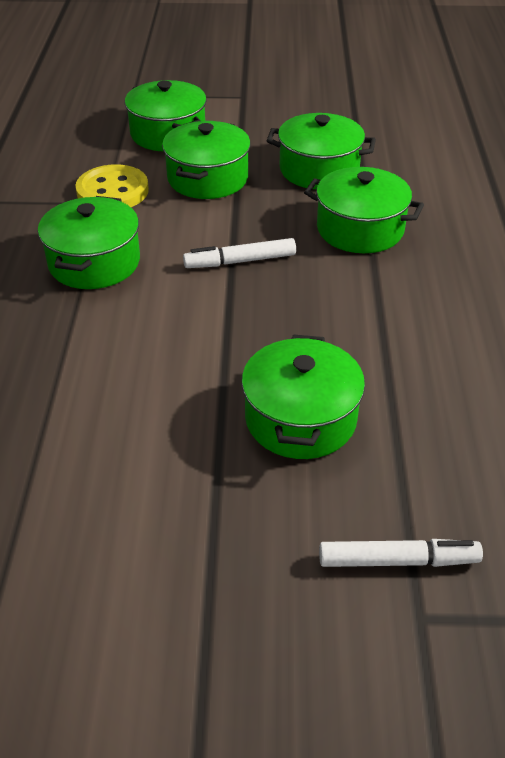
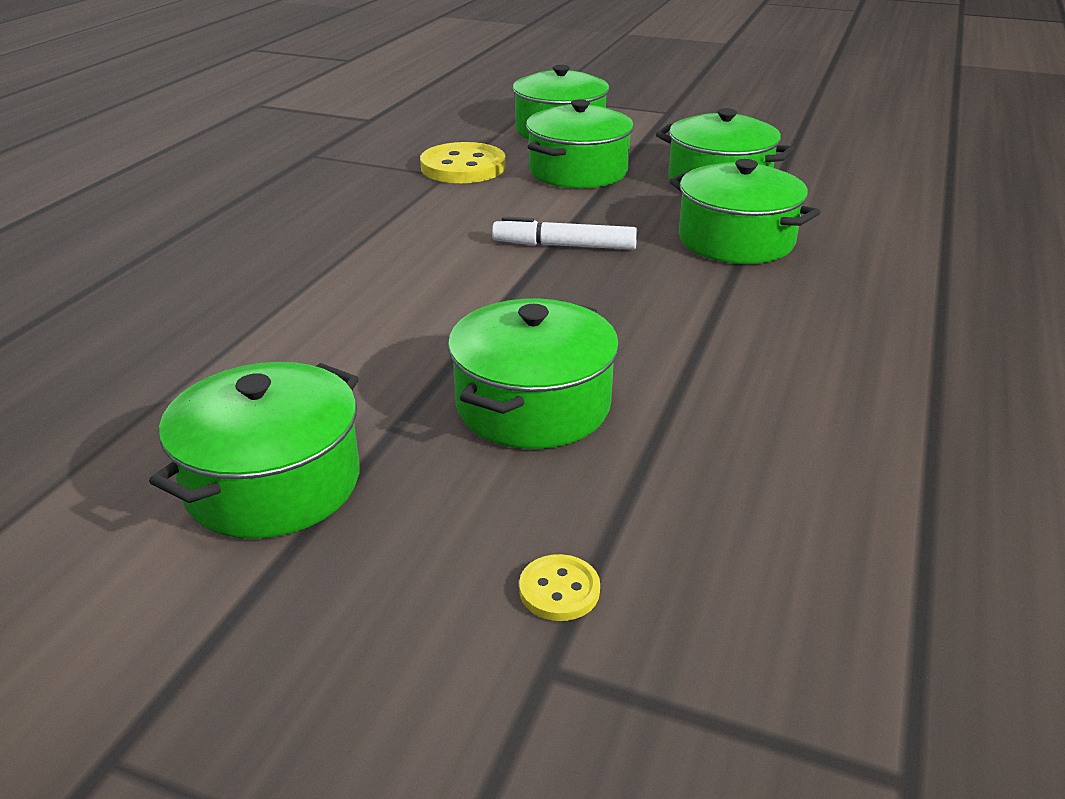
camera: 20 degrees right, 10 degrees down
(94, 262) = (396, 221): green pot -> green pot (273, 483)
(397, 560) = (559, 590): white marker -> yellow button

